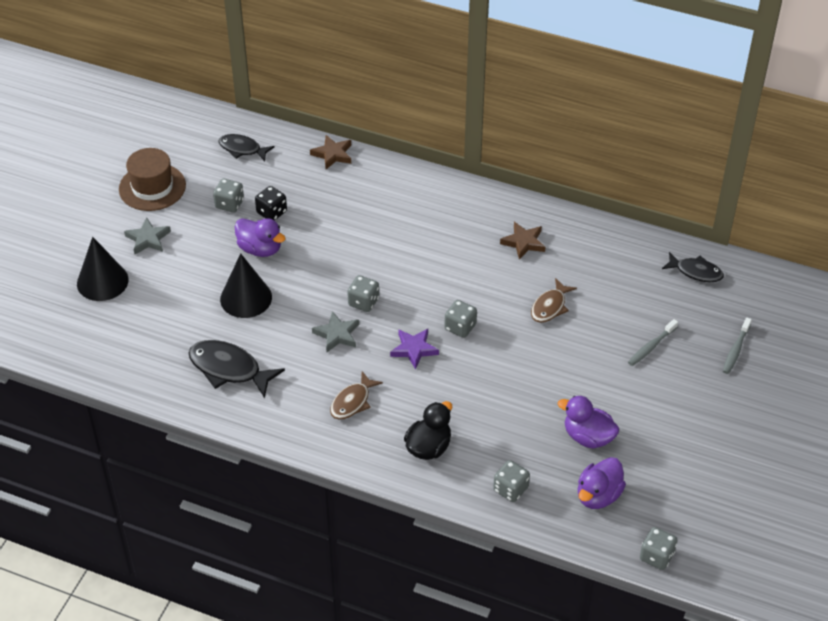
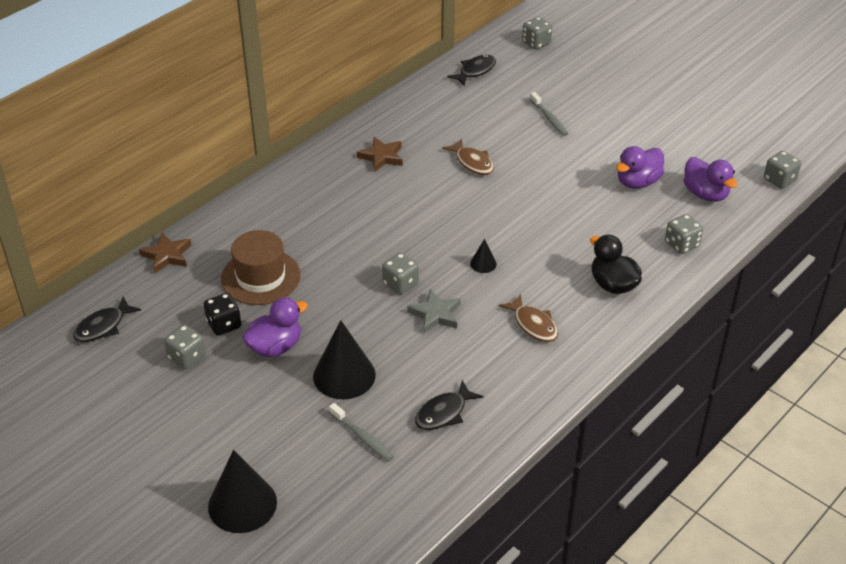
camera: 70 degrees left, 5 degrees down
(148, 239) = (196, 444): grey star -> none
(152, 187) = (109, 422): brown hat -> brown hat (260, 277)
(229, 369) = (444, 413): black fish -> black fish, size x0.65
(414, 349) = (483, 263): purple star -> black cone
(460, 327) = (469, 225): grey dice -> grey dice (536, 43)
(735, 350) = (574, 76): grey toothbrush -> grey toothbrush (362, 437)

